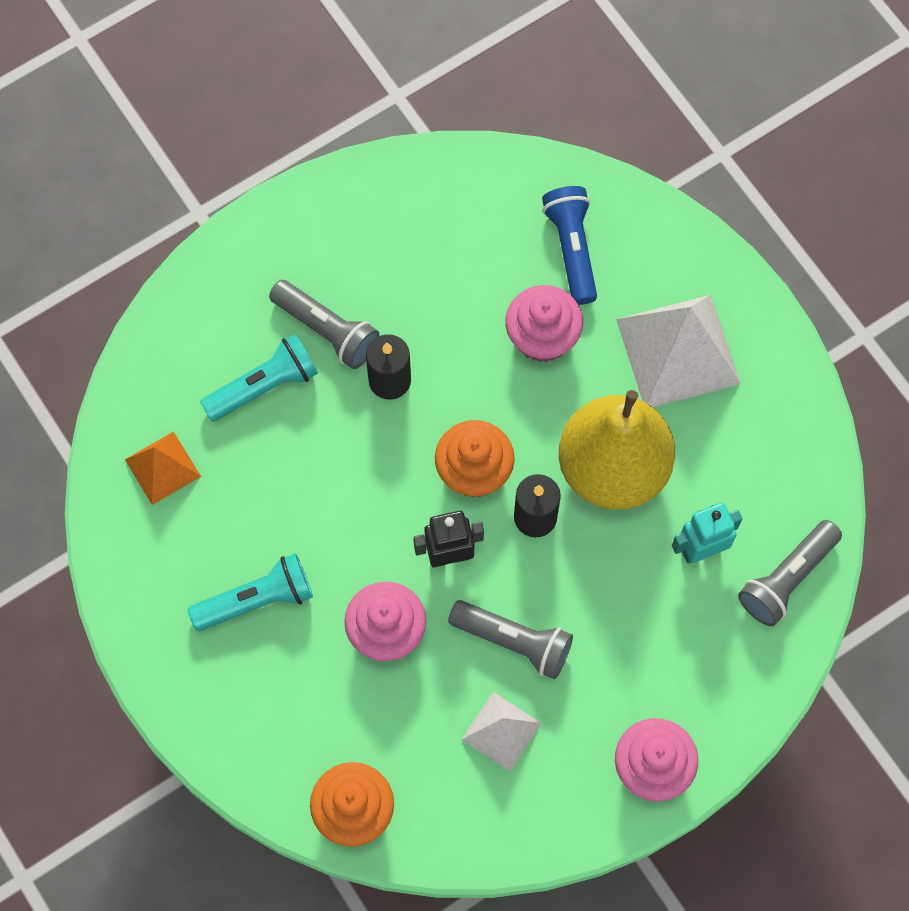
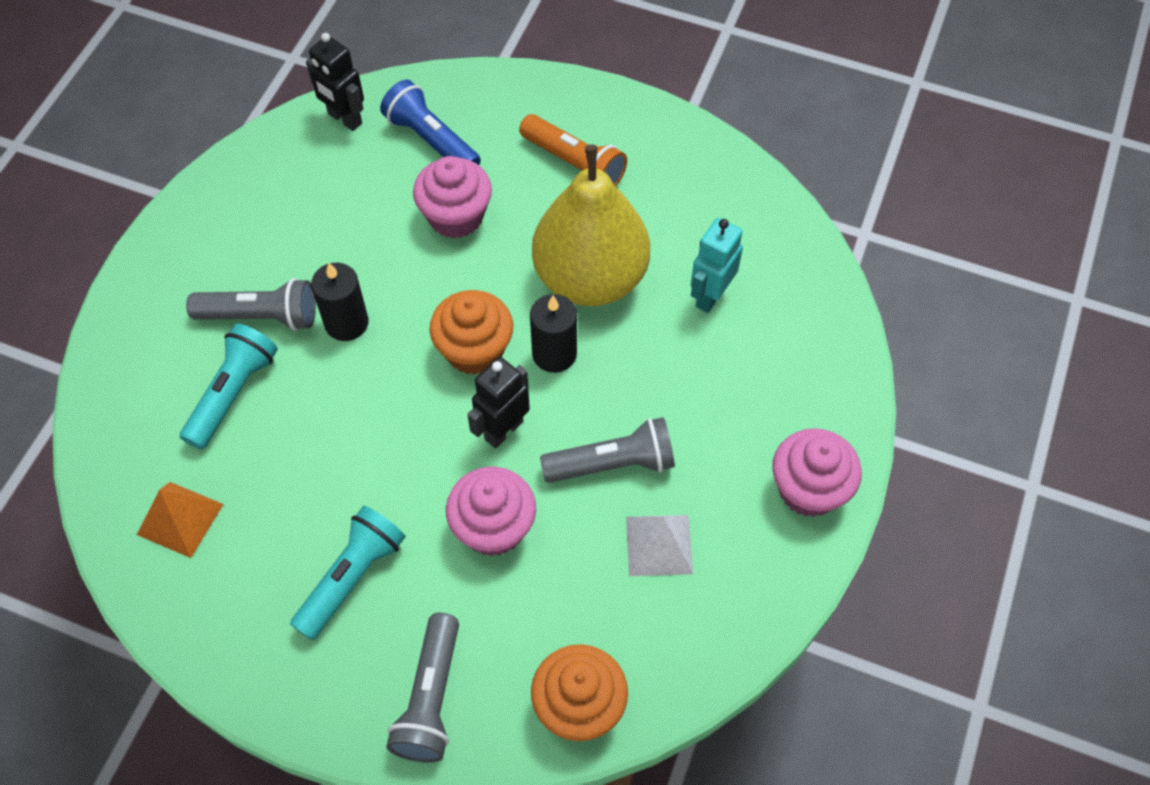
camera: 35 degrees left, 10 degrees down
(513, 181) = (344, 119): none -> black robot
(677, 351) = (574, 164): white pyramid -> orange flashlight
(786, 579) = (794, 276): grey flashlight -> grey flashlight (430, 699)

